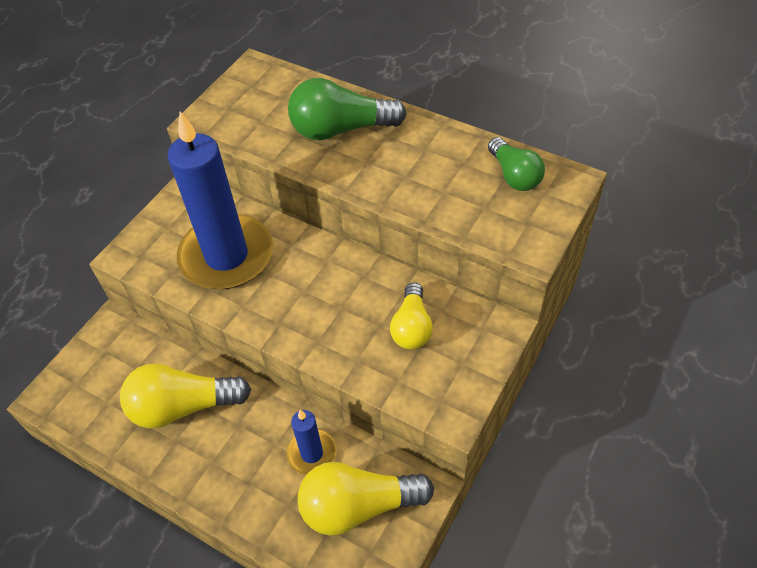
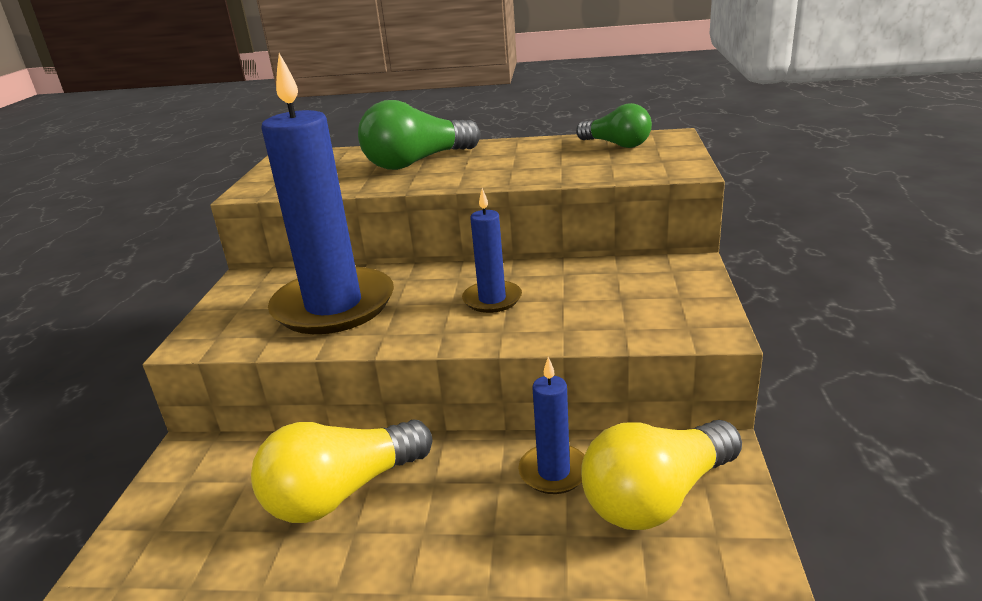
camera: 25 degrees left, 25 degrees down
(333, 301) = (492, 299): none -> blue candle
(412, 327) = (598, 290): yellow light bulb -> none

